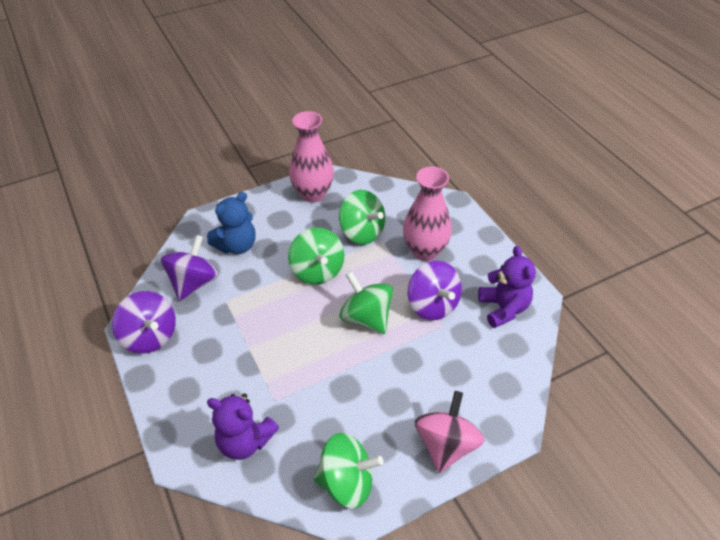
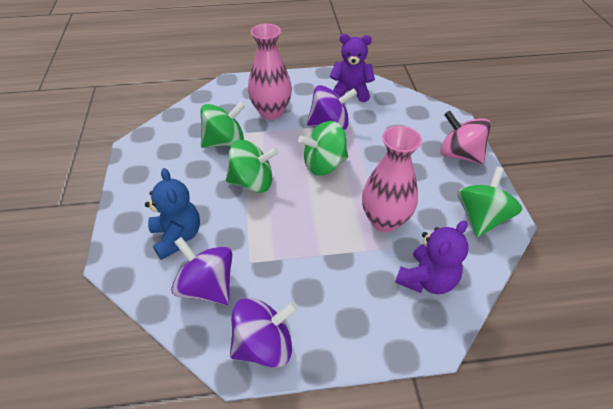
camera: 70 degrees left, 0 degrees up
(313, 194) = (149, 161): pink vase -> pink vase (384, 220)

